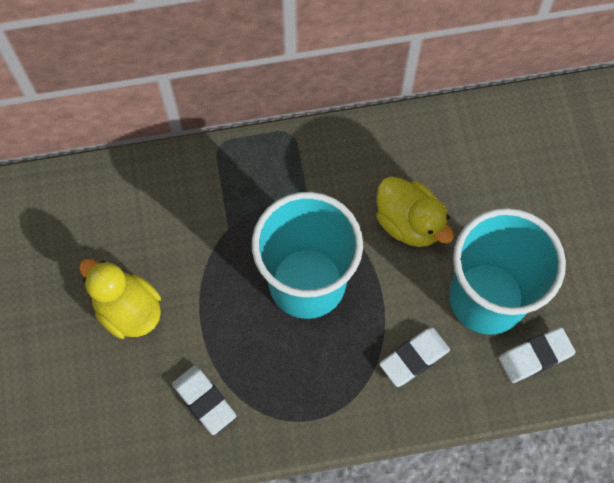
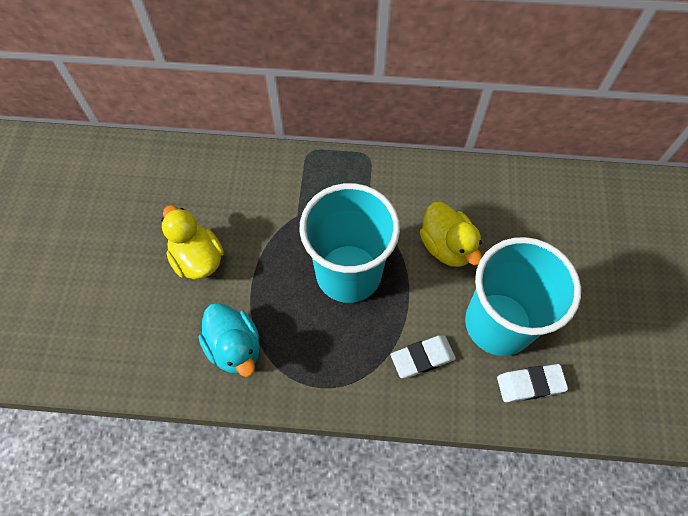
camera: 15 degrees right, 5 degrees down
(204, 401) = (235, 347): white eraser -> turquoise duck

